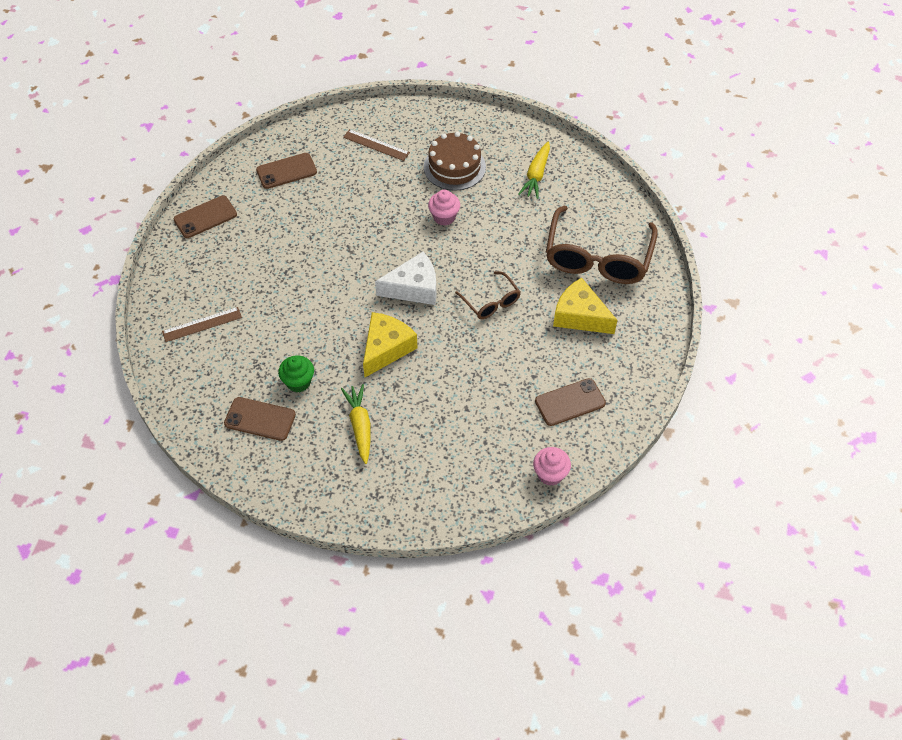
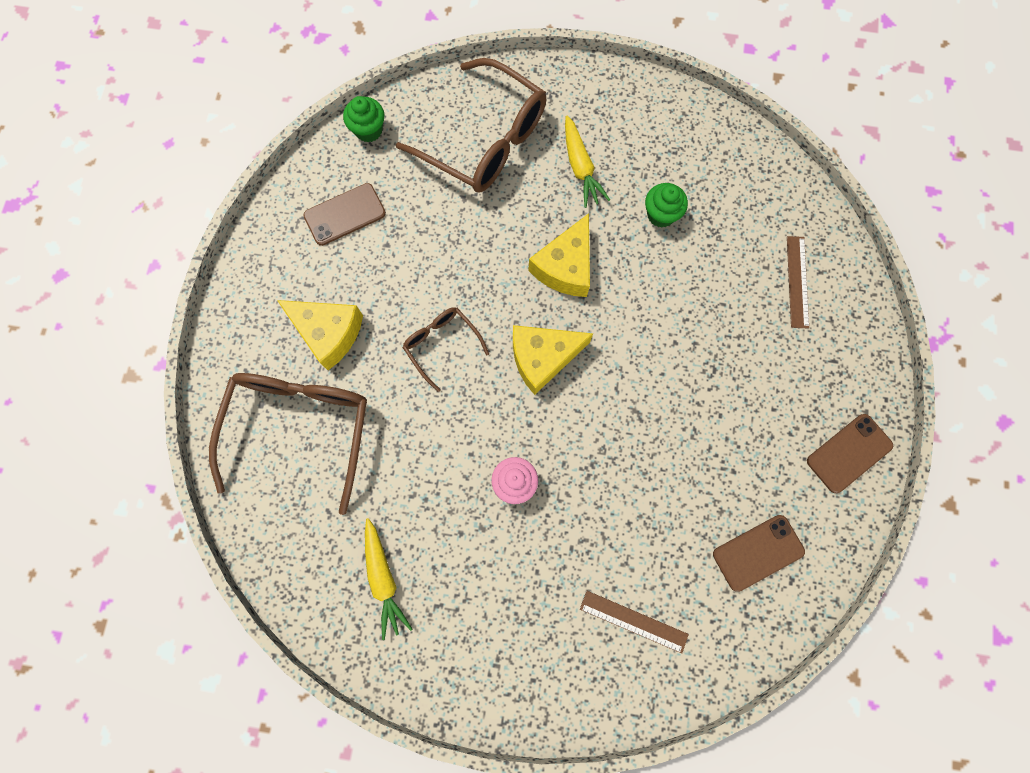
camera: 175 degrees right, 20 degrees up
(202, 324) = (797, 281): brown ruler -> brown ruler turned 60 degrees counterclockwise
(260, 419) = (693, 166): brown phone -> none
(414, 288) = (543, 358): white cheese -> yellow cheese
(442, 456) = (485, 141): none -> brown glasses
(454, 167) = (508, 584): brown cake -> none
(536, 175) = (383, 578): yellow carrot -> yellow carrot turned 150 degrees clockwise
(550, 474) = (368, 130): pink cupcake -> green cupcake

